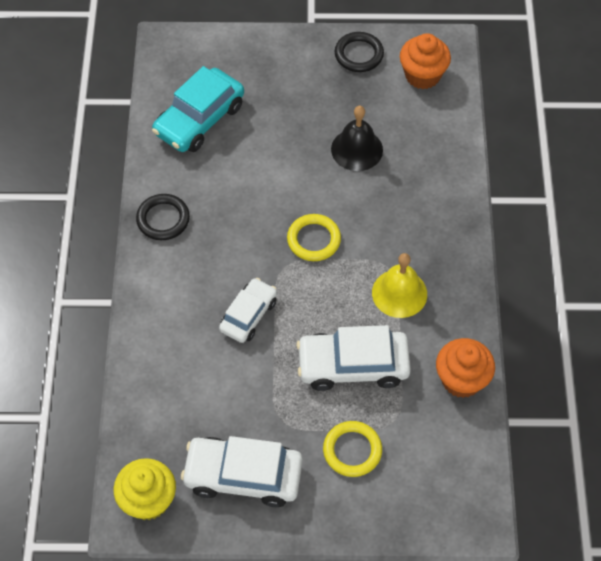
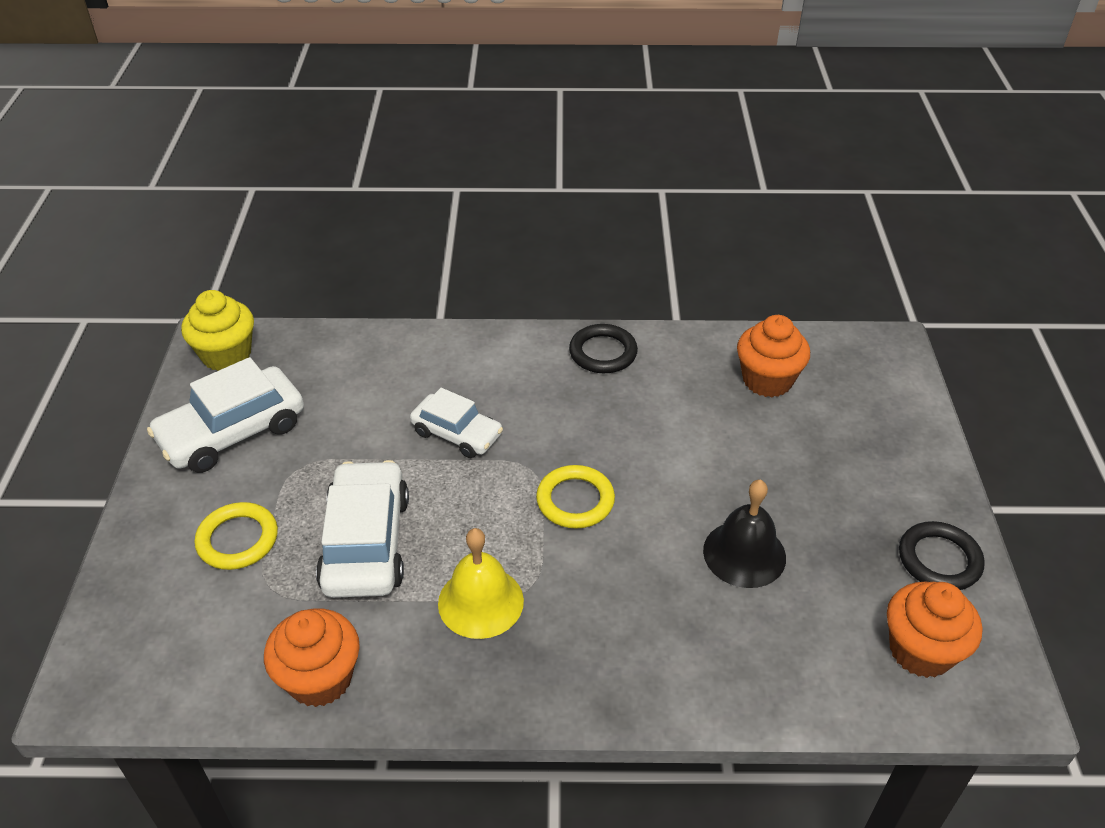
camera: 90 degrees right, 15 degrees down
(199, 119) = (767, 380): turquoise car -> orange cupcake
(243, 476) = (232, 432): white car -> white car turned 135 degrees counterclockwise

